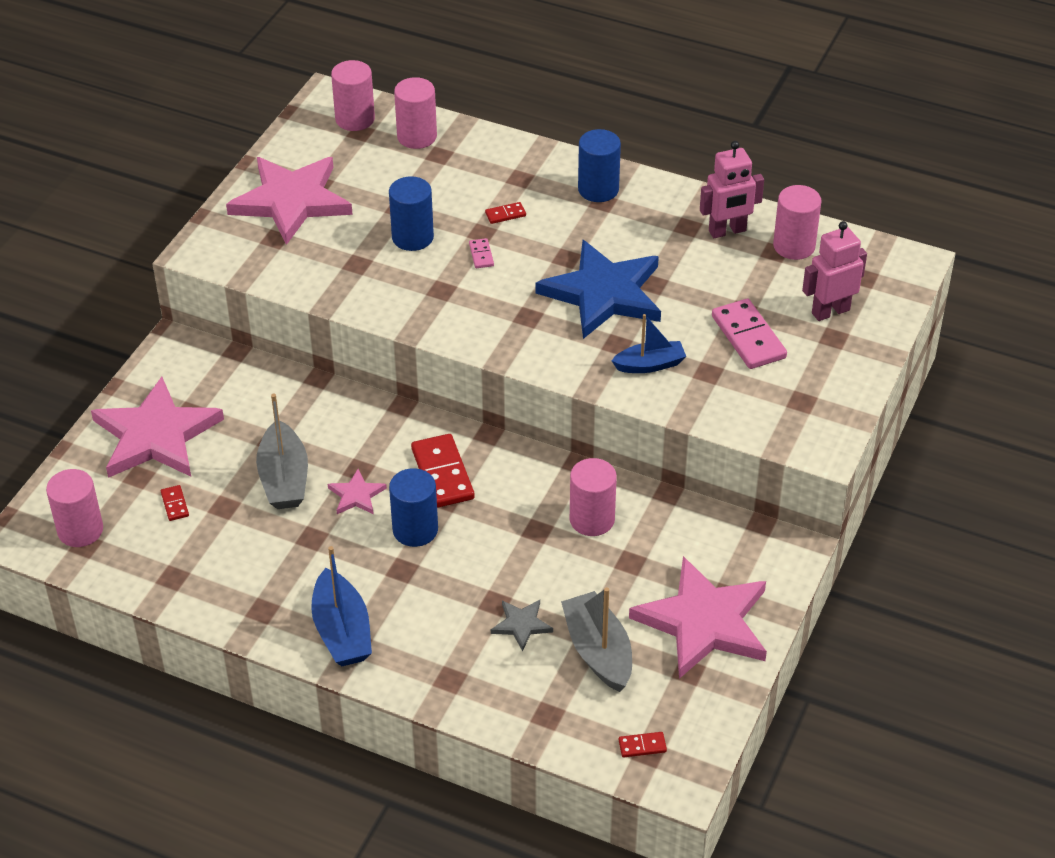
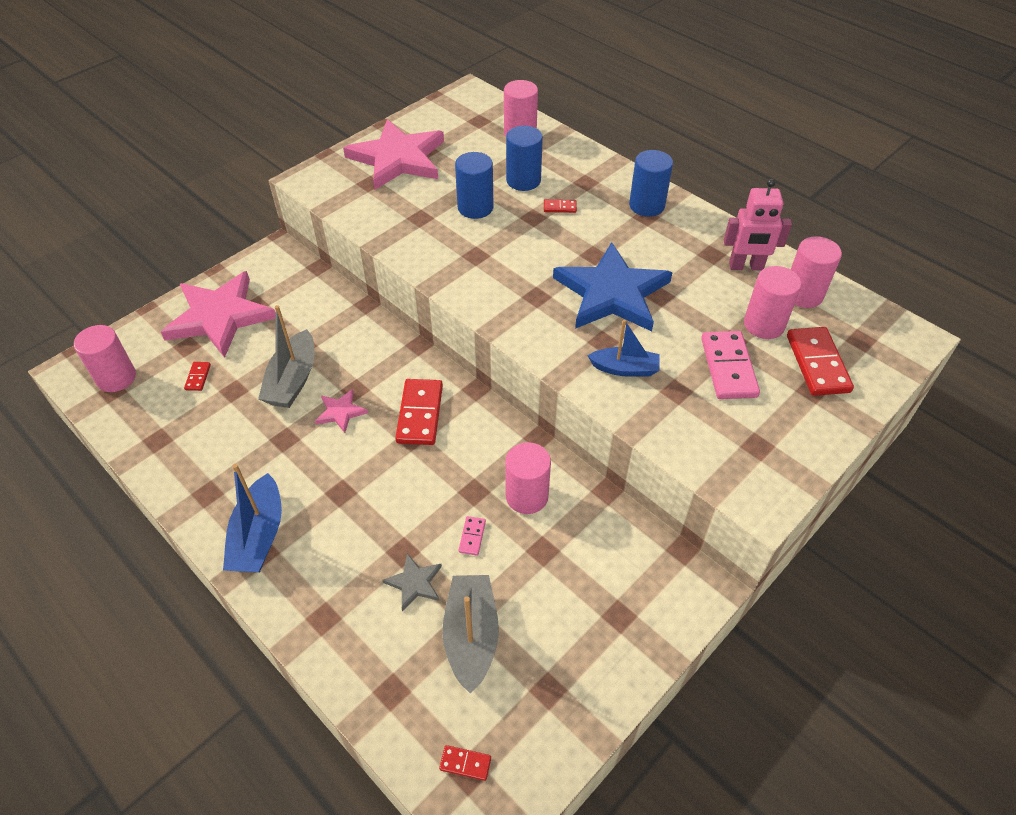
camera: 20 degrees right, 5 degrees up
(355, 119) = (480, 111): pink cylinder -> pink cylinder (764, 324)
(415, 530) = (371, 458): blue cylinder -> blue cylinder (523, 180)
(481, 255) = (523, 235): pink domino -> pink domino (472, 537)
(704, 622) = (585, 639): pink star -> none
(830, 311) = (817, 363): pink robot -> red domino

